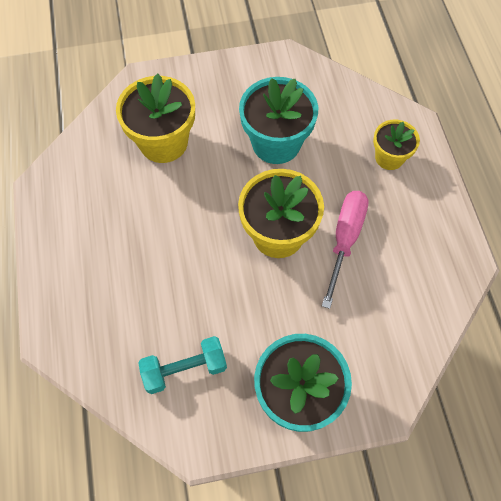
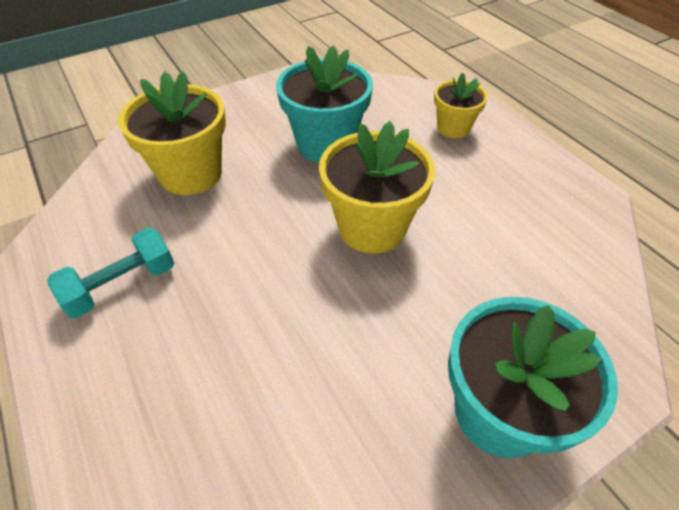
camera: 20 degrees left, 15 degrees down
(185, 369) = (320, 433): turquoise dumbbell -> turquoise dumbbell (122, 285)
(345, 239) = (452, 211): pink screwdriver -> none

